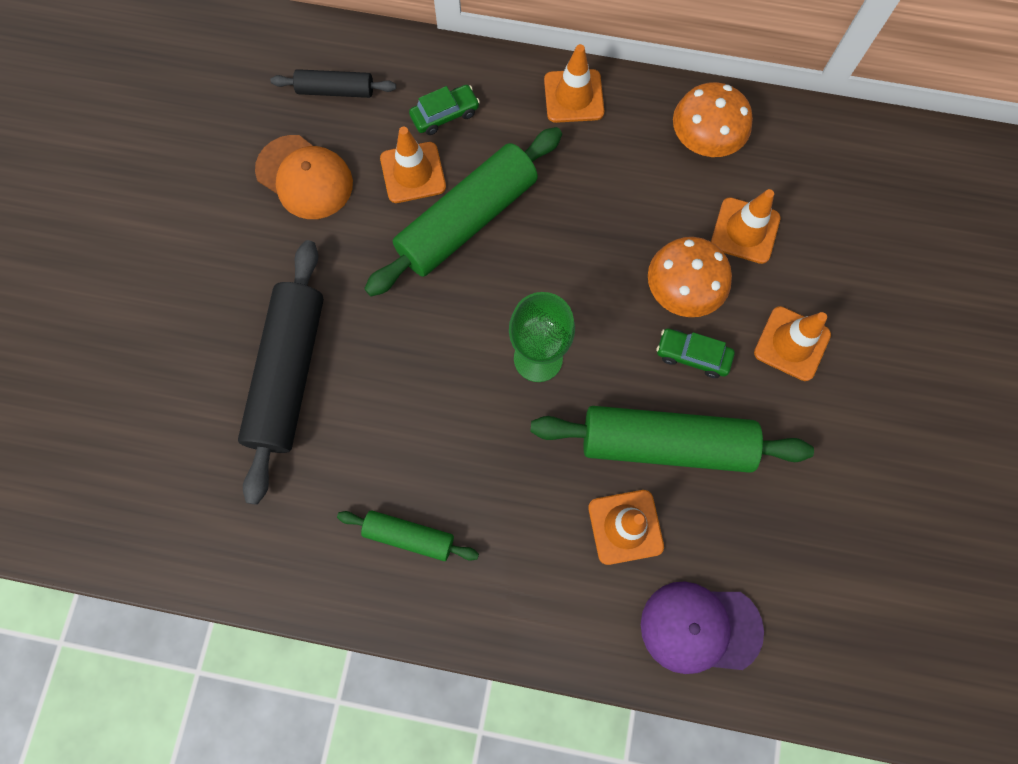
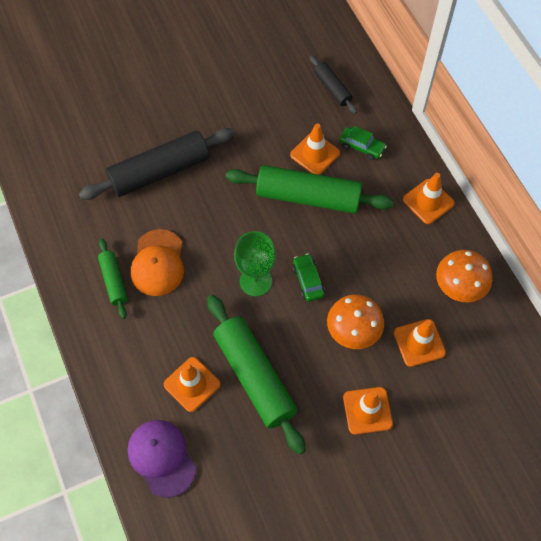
camera: 55 degrees right, 10 degrees down
(304, 177) = (271, 107): orange cap -> orange cap (158, 263)
(692, 356) = (318, 360): green car -> green car (308, 281)

